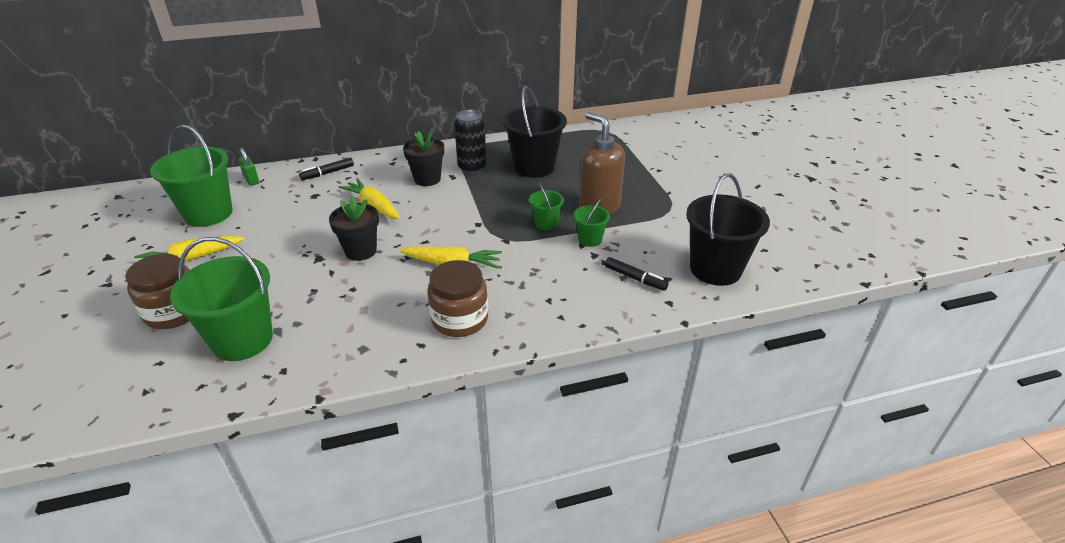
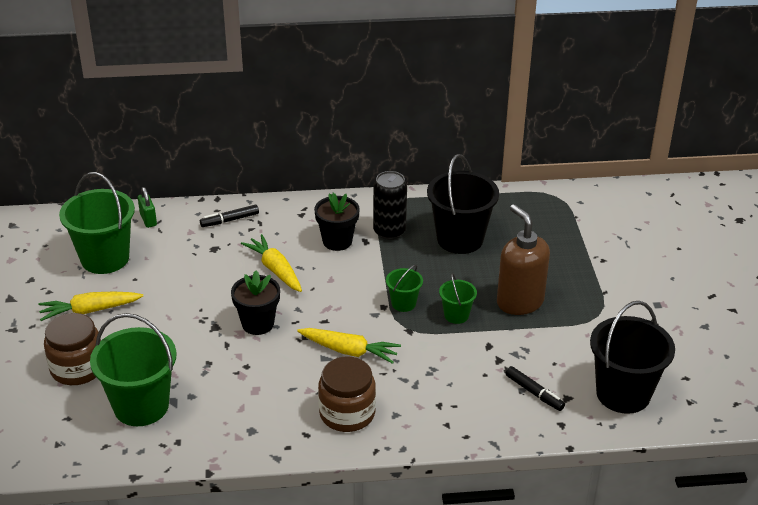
camera: 10 degrees right, 0 degrees up
(590, 239) = (499, 341): green bucket -> green bucket (403, 303)

